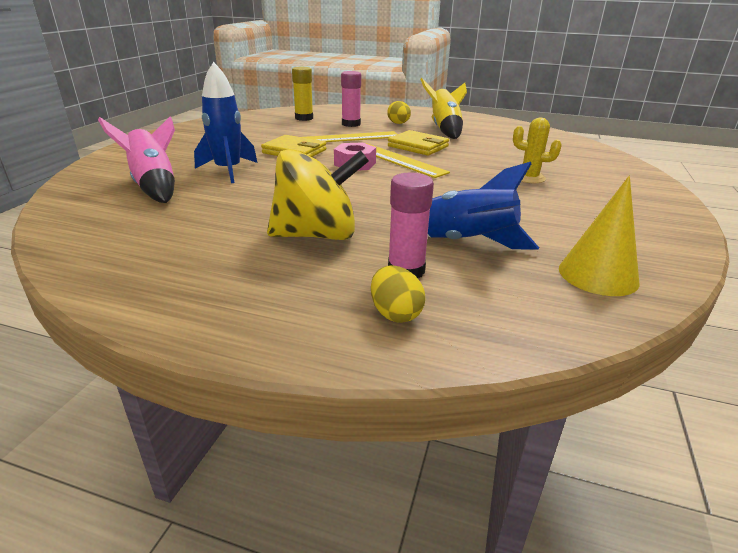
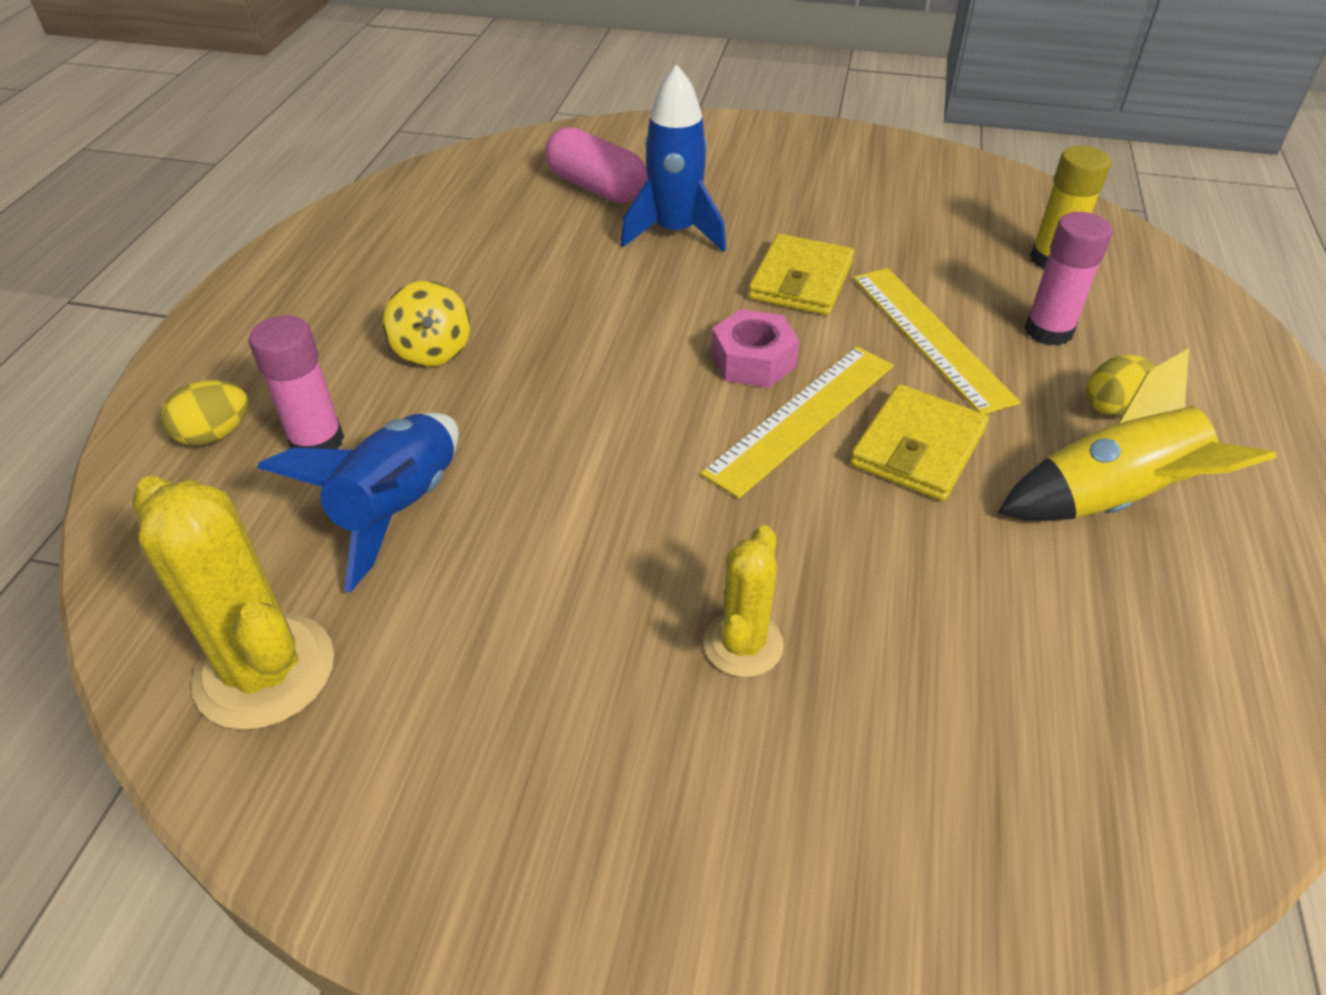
camera: 85 degrees right, 15 degrees up
(154, 186) = (596, 188): pink rocket -> pink capsule
(317, 235) = (432, 351): yellow spinning top -> yellow spinning top, size x0.55
(598, 275) = (265, 671): yellow cone -> yellow cactus

